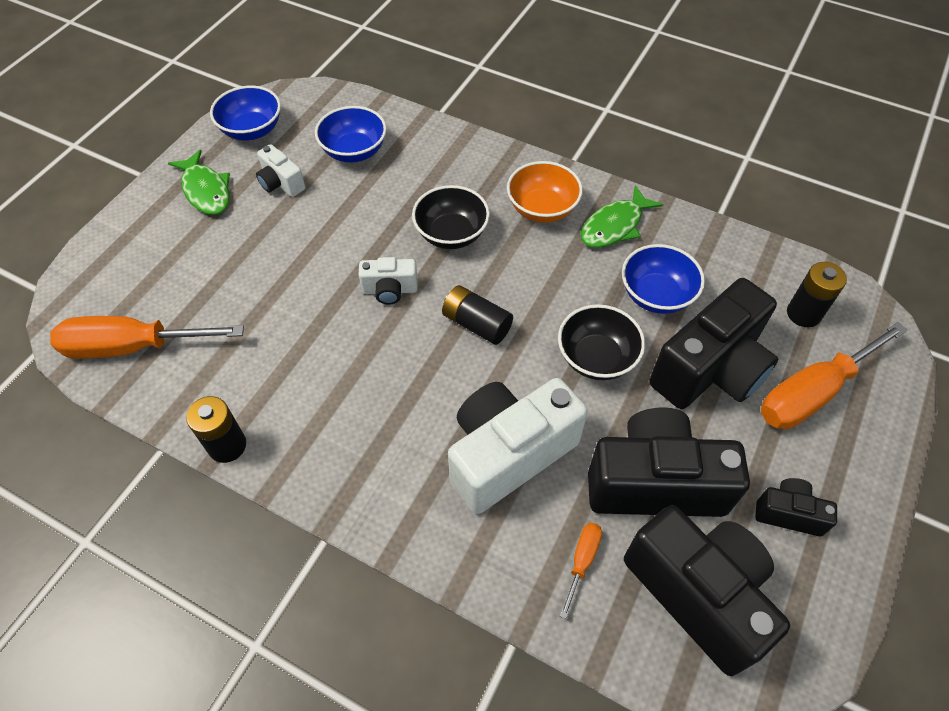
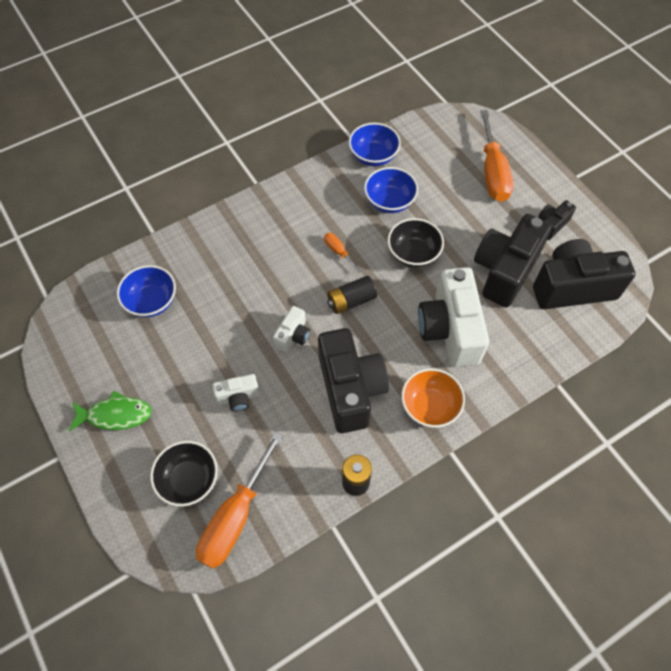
camera: 60 degrees left, 5 degrees up
(252, 130) = (74, 359): blue bowl -> blue bowl (373, 156)
(281, 183) = (147, 361): white camera -> white camera (238, 397)
(451, 234) = (271, 279): black bowl -> black bowl (189, 480)
(542, 209) = (286, 220): orange bowl -> orange bowl (430, 406)
(582, 561) = (530, 328): orange screwdriver -> orange screwdriver (338, 252)
(614, 226) = (326, 192): green fish -> none
(710, 369) = (453, 206): black camera -> black camera (350, 389)
(803, 313) = (444, 145): black battery -> none

